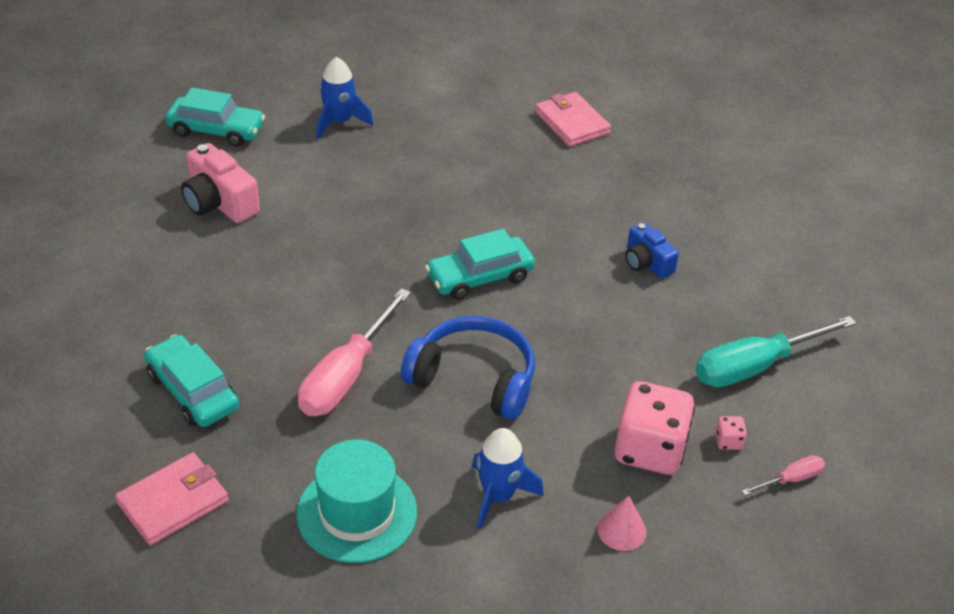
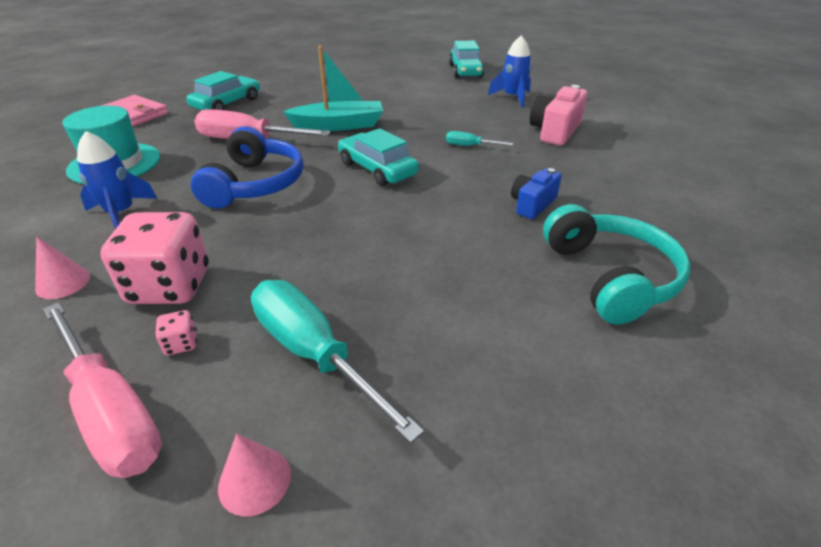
camera: 75 degrees right, 5 degrees down
(219, 202) = (398, 82): pink camera -> pink camera (555, 131)
(343, 286) = (339, 125): none -> turquoise boat
(456, 196) = (469, 146): none -> turquoise screwdriver
(571, 123) = (627, 179): pink wallet -> none
(647, 263) = (452, 249): blue camera -> blue camera (532, 204)
(708, 193) = (610, 277): none -> turquoise headphones
(791, 479) = (111, 411): pink screwdriver -> pink screwdriver, size x2.10
(856, 406) = (254, 480): none -> pink cone

